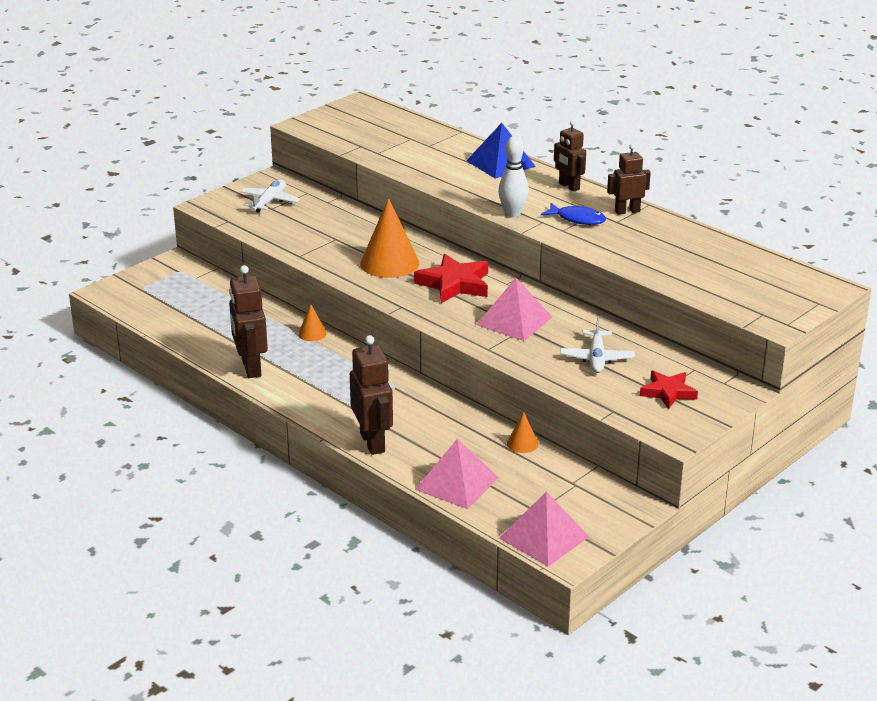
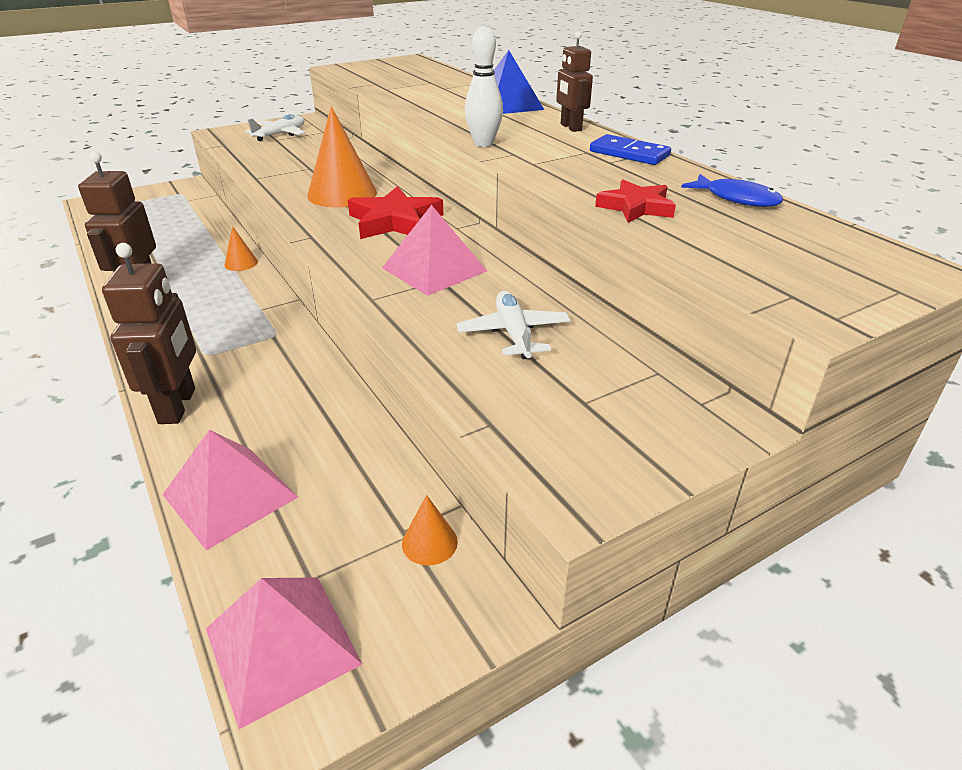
camera: 15 degrees right, 5 degrees up
(522, 443) = (373, 444): orange cone -> orange cone (429, 542)
(577, 219) = (560, 155): blue fish -> blue fish (736, 199)
(596, 358) = (513, 333): white plane -> white plane turned 150 degrees clockwise
(627, 211) = (629, 154): brown robot -> blue domino
(668, 392) = (599, 405): red star -> red star (636, 207)

